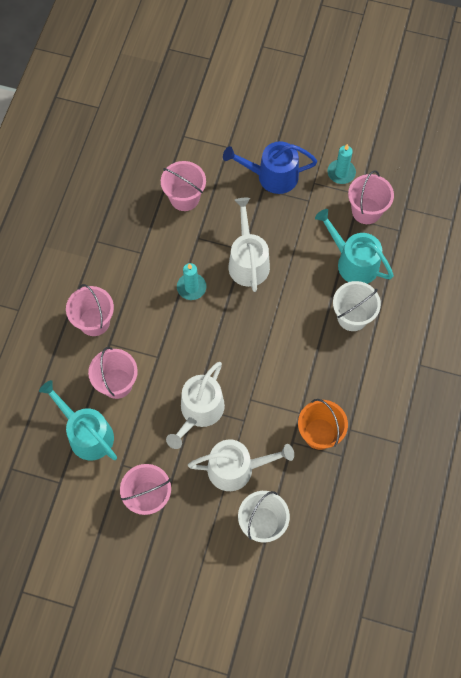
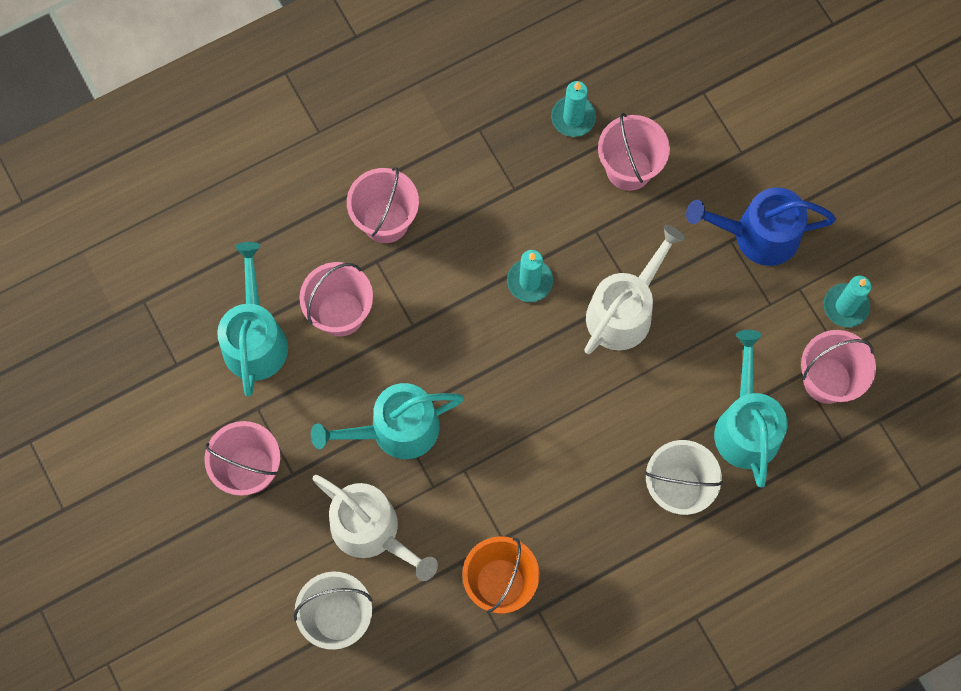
camera: 45 degrees right, 5 degrees up
(135, 198) = (573, 118): none -> turquoise candle
(199, 411) = (396, 430): white watering can -> turquoise watering can
(272, 176) = (758, 235): blue watering can -> blue watering can turned 45 degrees counterclockwise

